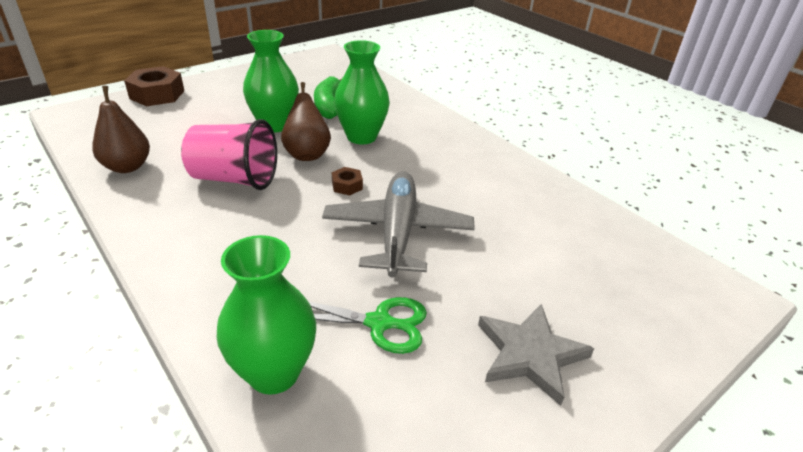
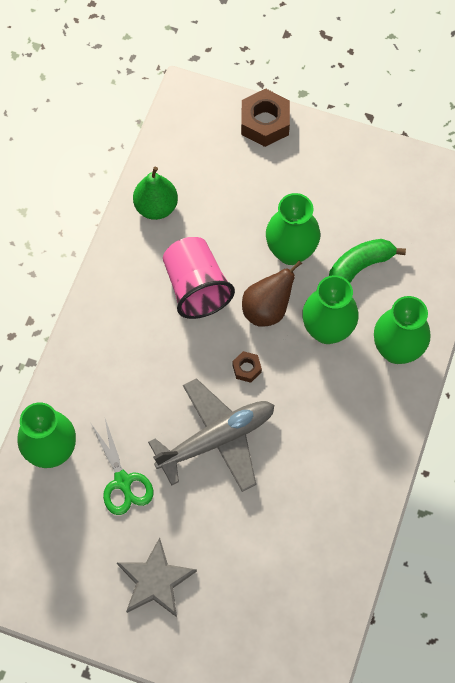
camera: 60 degrees right, 30 degrees up
(127, 167) = (156, 207): brown pear -> green pear
(413, 118) = (396, 349): none -> green vase

